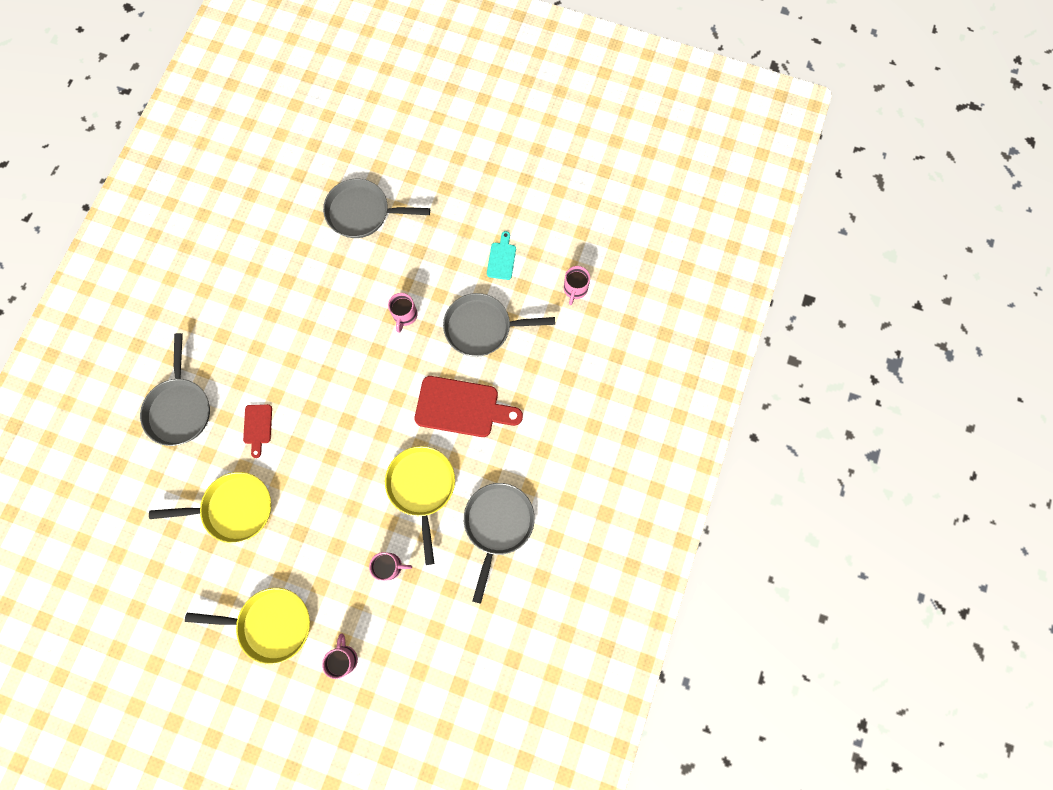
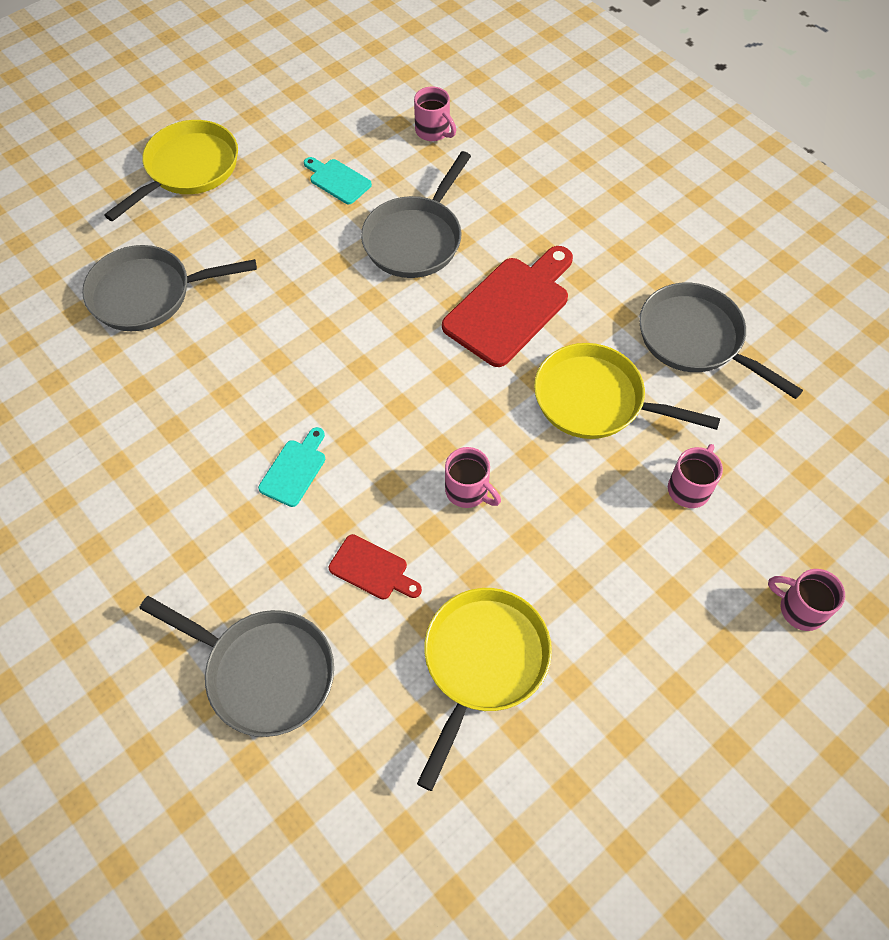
camera: 60 degrees left, 15 degrees down
(271, 624) = (700, 690): yellow pan -> yellow pan (188, 169)
(294, 355) = (294, 469): none -> turquoise cutting board
(362, 212) = (148, 294): grey pan -> grey pan turned 45 degrees clockwise
(405, 315) = (336, 312): pink mug -> pink mug (468, 491)

